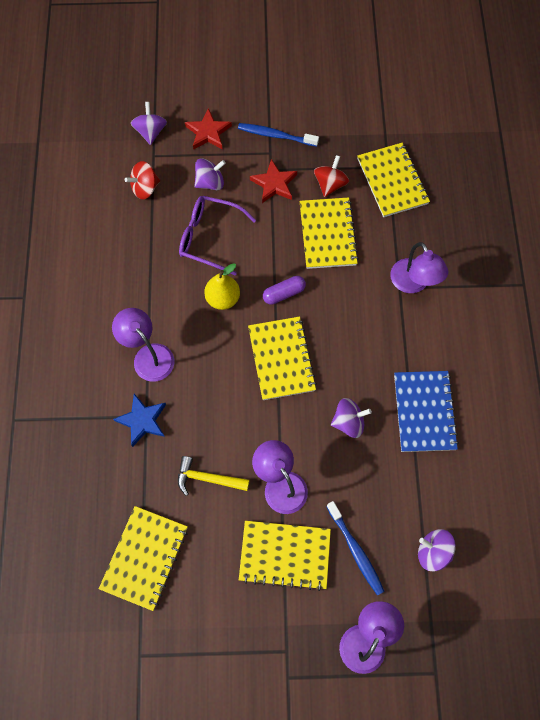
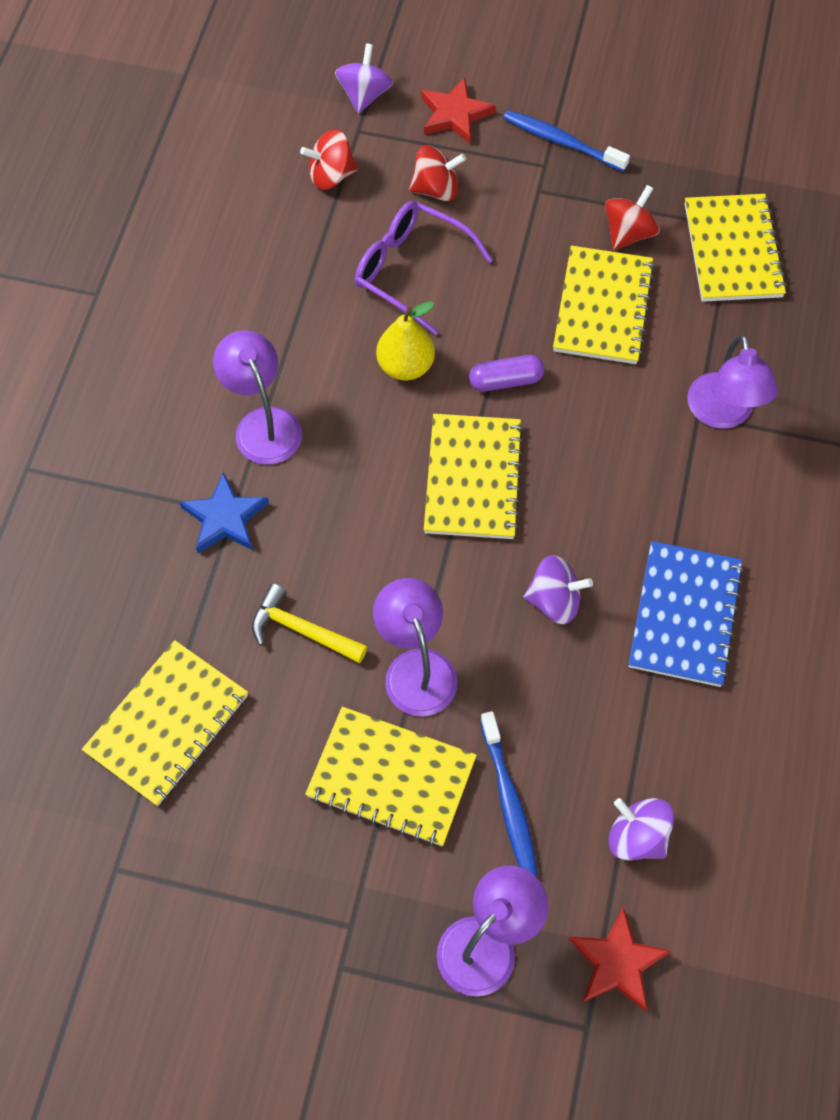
camera: 15 degrees right, 5 degrees down
(210, 182) = (436, 189): purple spinning top -> red spinning top
(274, 184) = (538, 213): red star -> red star (617, 963)

